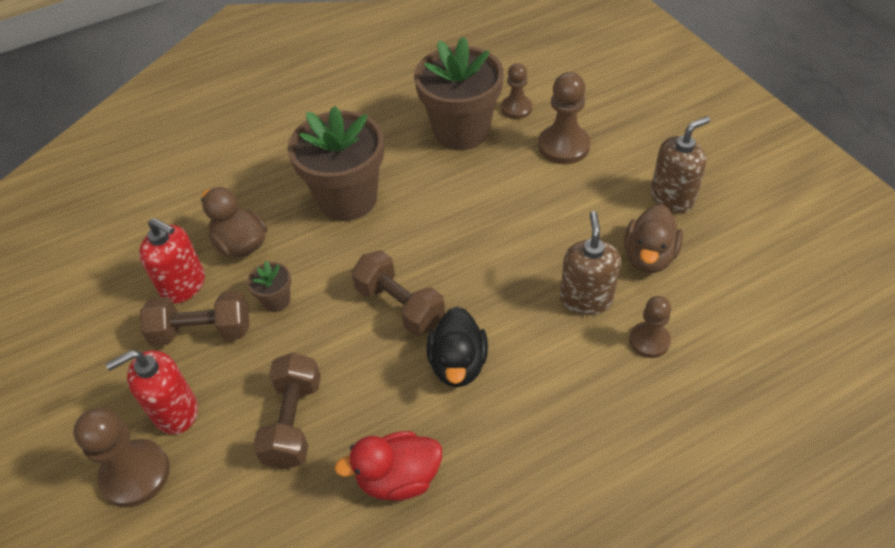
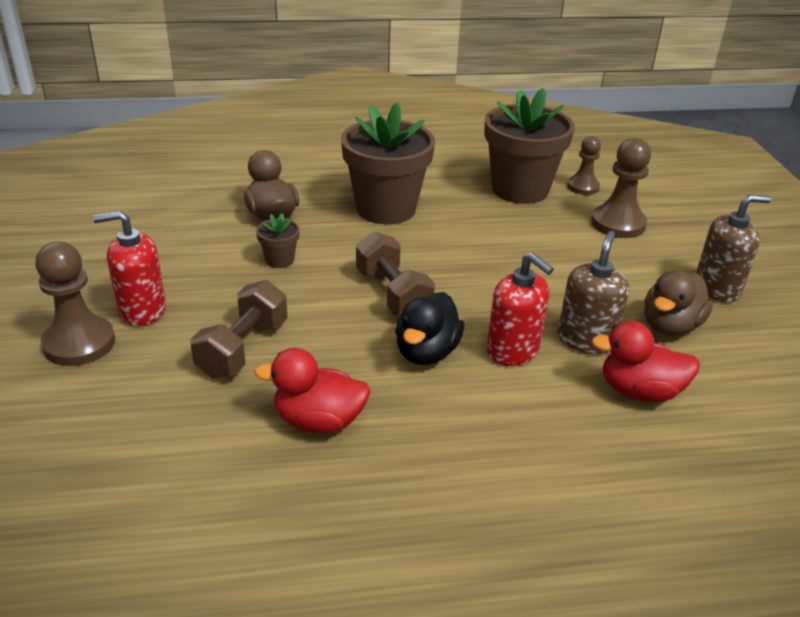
camera: 15 degrees right, 15 degrees down
(184, 285) = (204, 228): red soap dispenser -> red soap dispenser (513, 350)
(202, 331) = (201, 263): brown dumbbell -> none
(649, 341) = (639, 391): brown pawn -> red duck

